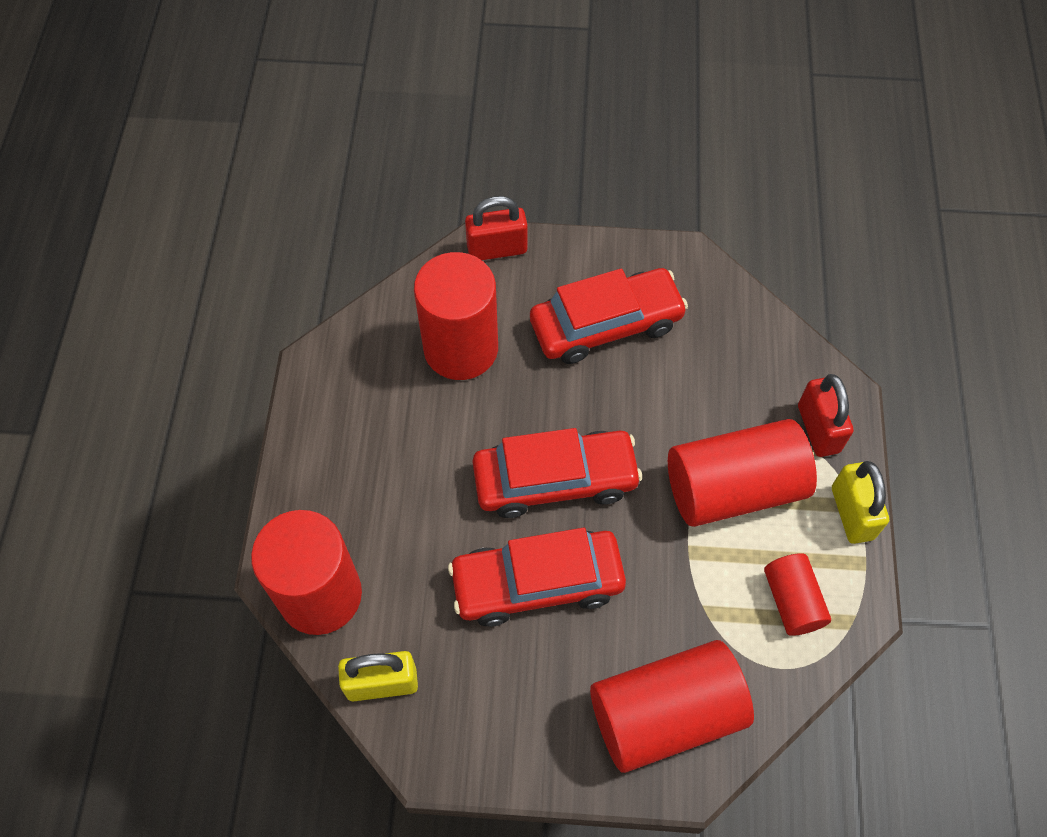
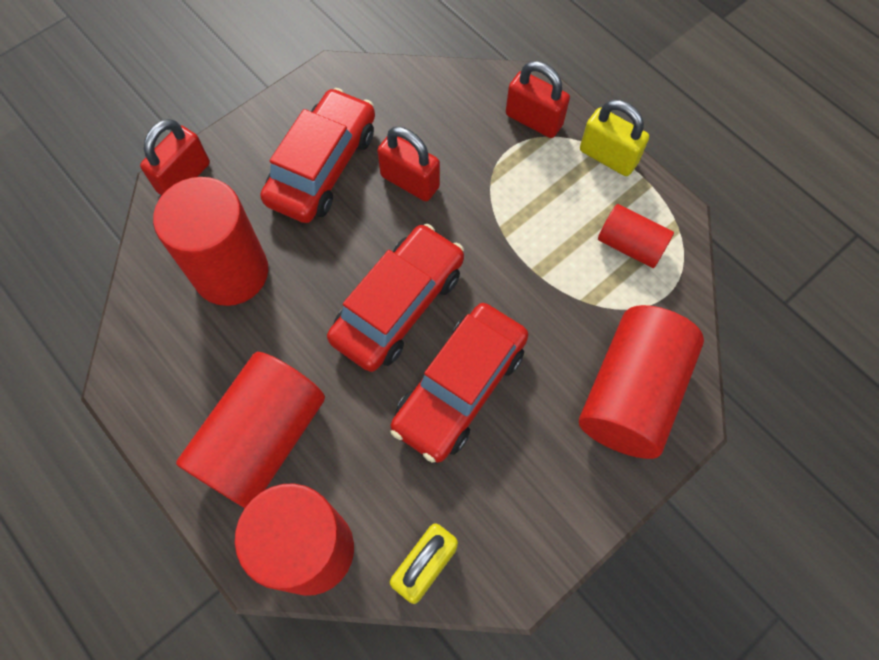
camera: 45 degrees left, 5 degrees up
(662, 393) = (410, 181): none -> red padlock
(733, 488) = (521, 205): red cylinder -> red cylinder (262, 439)

